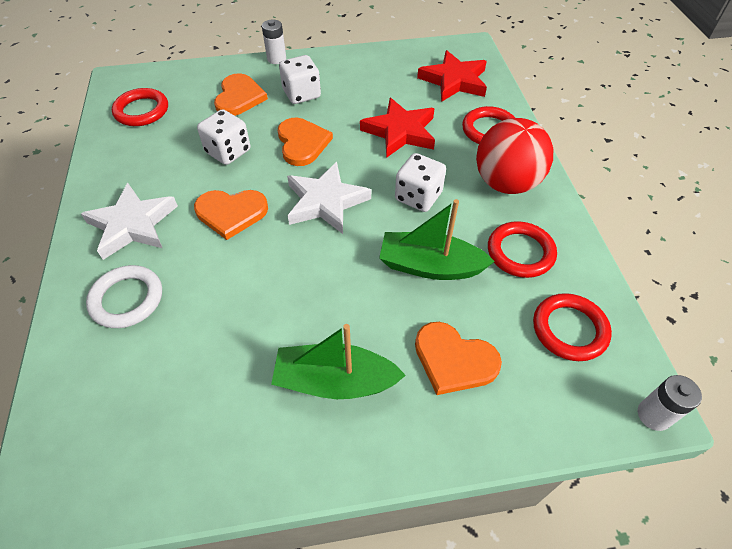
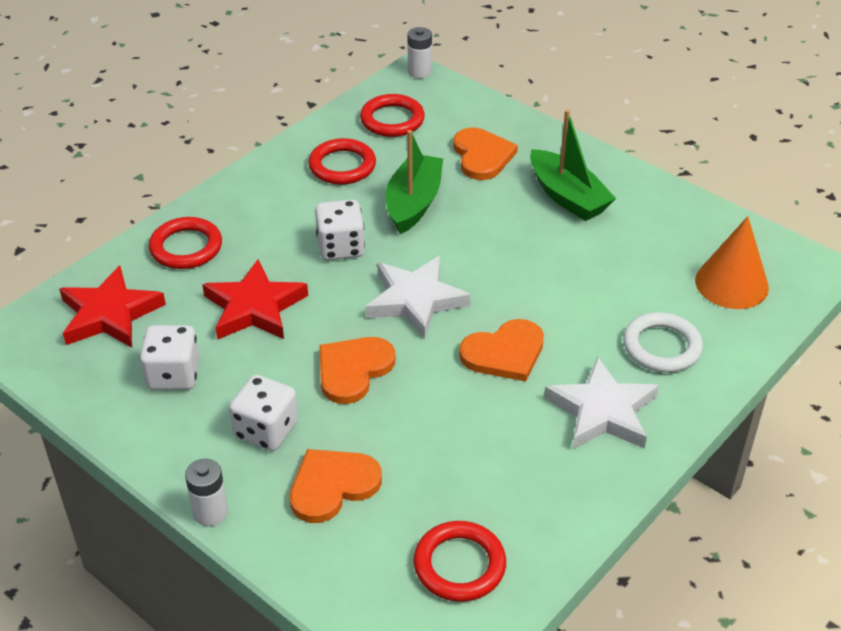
camera: 130 degrees left, 10 degrees down
(108, 410) = (731, 283): none -> orange cone
(228, 151) = (432, 420): white dice -> white dice (173, 375)
(231, 213) = (504, 353): orange heart -> orange heart turned 105 degrees clockwise
(430, 266) = (413, 203): green boat -> green boat turned 135 degrees counterclockwise
(506, 183) = (262, 205): red ball -> none

